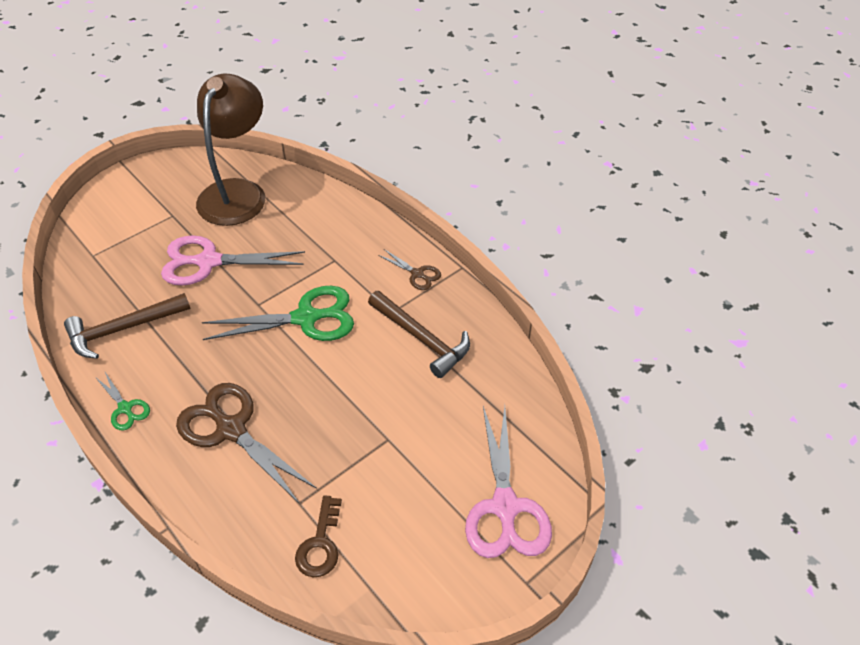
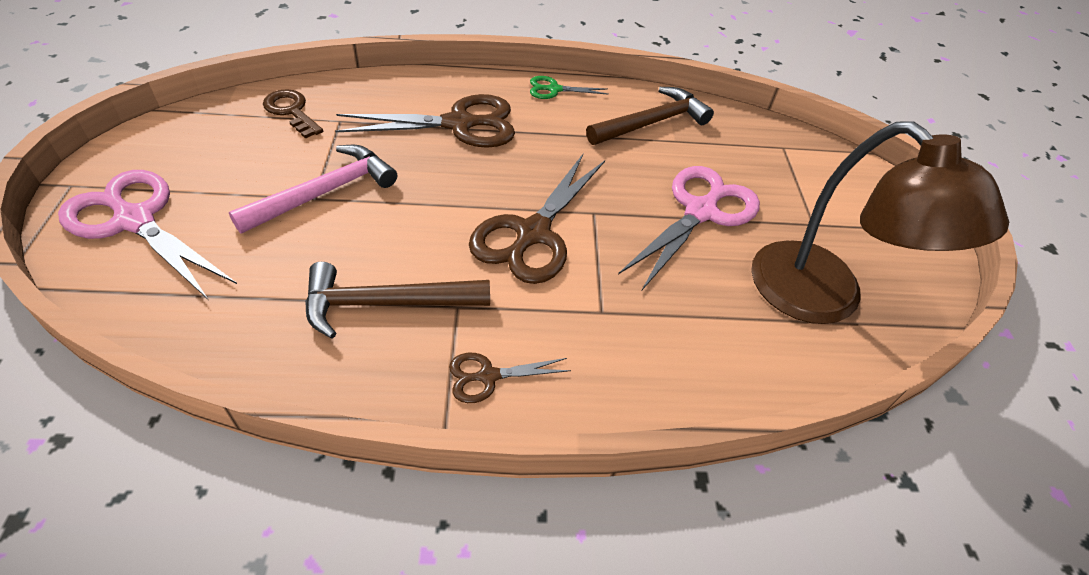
camera: 125 degrees right, 0 degrees up
(122, 329) = (652, 123): brown hammer -> brown hammer turned 45 degrees clockwise
(306, 318) = (533, 233): green scissors -> brown scissors
(377, 438) = (325, 192): none -> pink hammer

